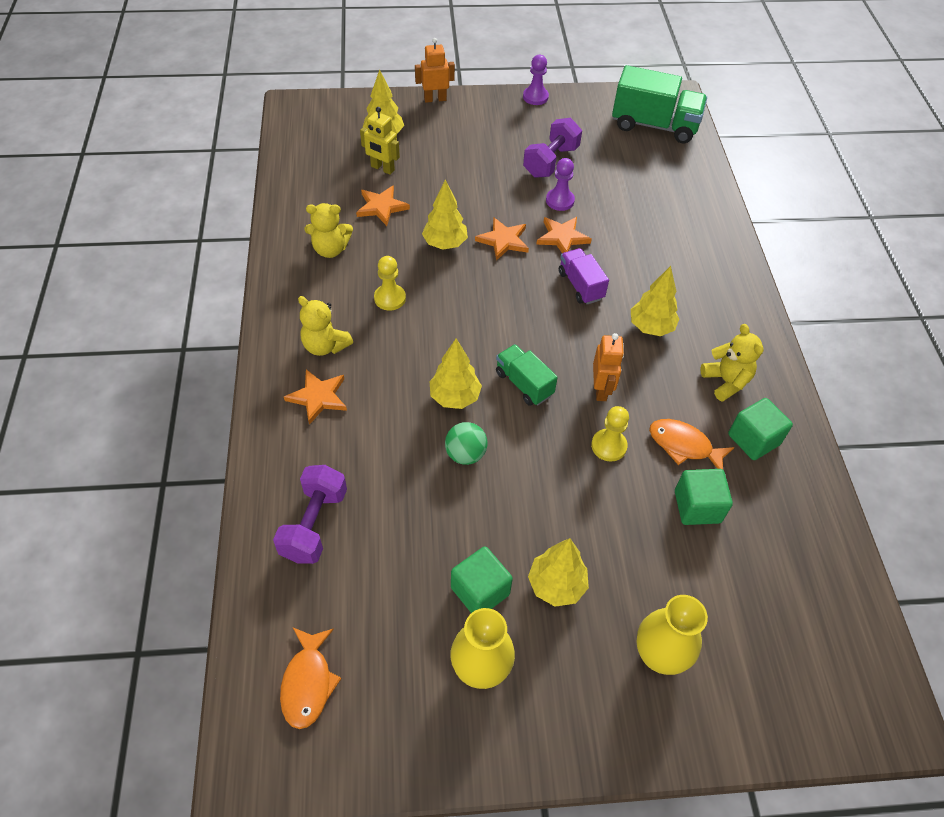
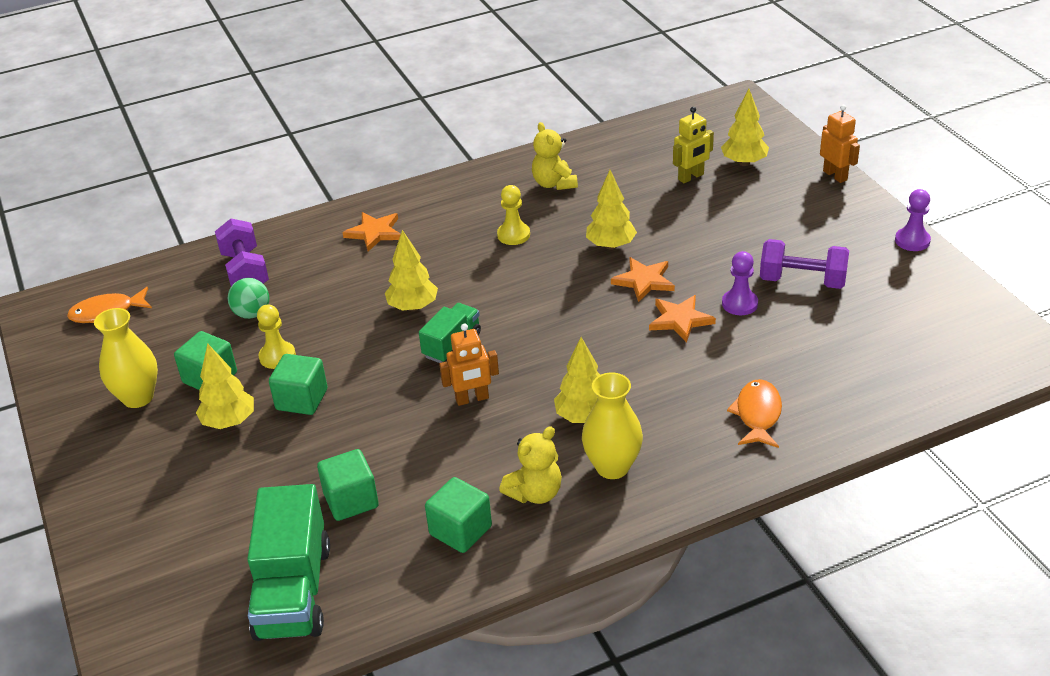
camera: 75 degrees right, 15 degrees down
(314, 524) = (245, 272): purple dumbbell -> purple dumbbell turned 75 degrees clockwise
(325, 346) = (434, 218): yellow teddy bear -> none
(381, 207) = (634, 193): orange star -> none
(382, 168) = (691, 177): yellow robot -> yellow robot turned 135 degrees counterclockwise
(465, 454) = (350, 331): green ball -> green ball (252, 314)
(549, 516) = (302, 399): none -> green cube
(580, 285) = (613, 350): purple truck -> none
(608, 446) = (400, 420): yellow pawn -> yellow pawn (277, 356)
(654, 125) = (952, 346): green truck -> green truck (293, 591)
(659, 655) = (175, 504): yellow vase -> yellow vase (612, 467)
(684, 445) = (426, 475): orange fish -> orange fish (758, 414)

